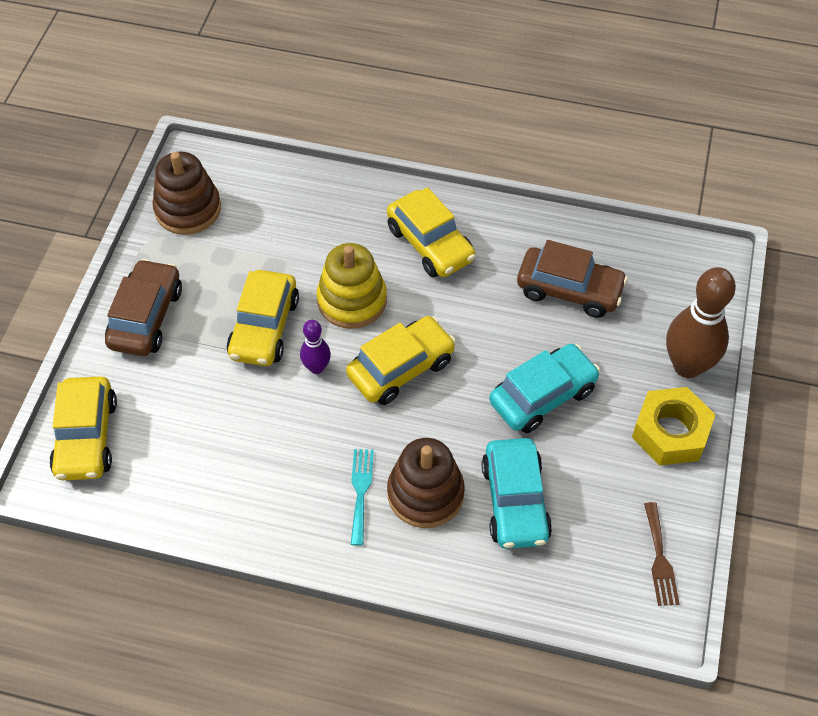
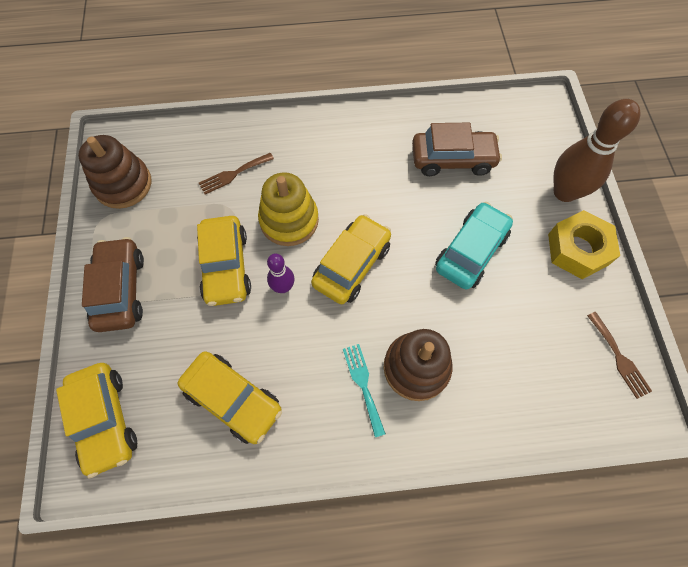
camera: 20 degrees left, 10 degrees up
(310, 233) = (233, 174): none -> brown fork
(430, 244) = (332, 155): yellow car -> yellow car (233, 399)
(515, 501) = (489, 349): turquoise car -> none

